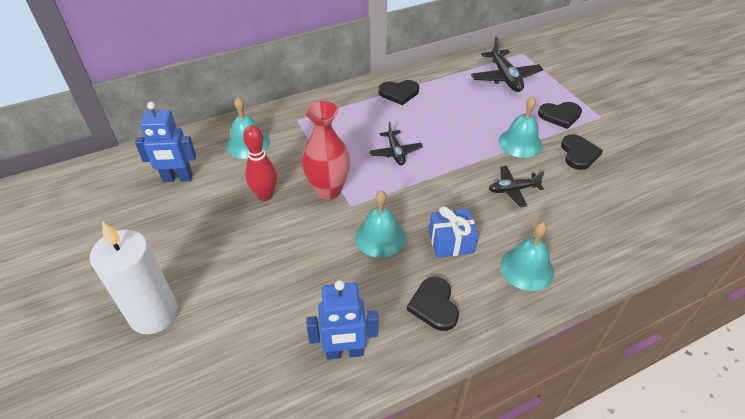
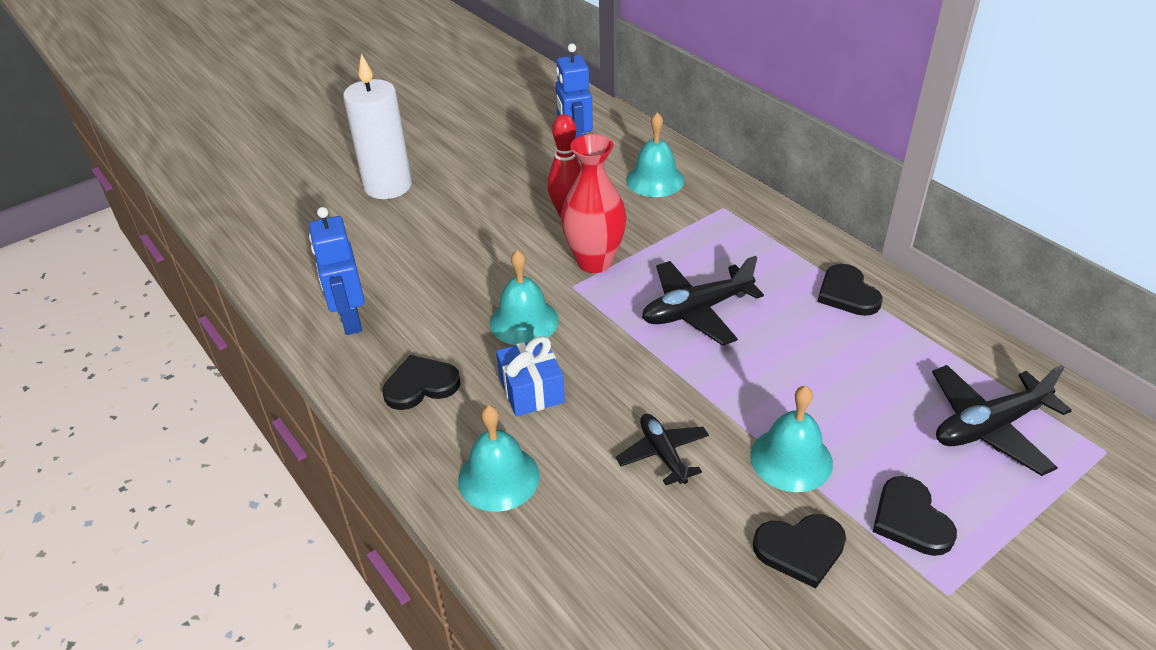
camera: 80 degrees right, 5 degrees down
(395, 152) = (696, 311): black plane -> black plane, size x1.58

